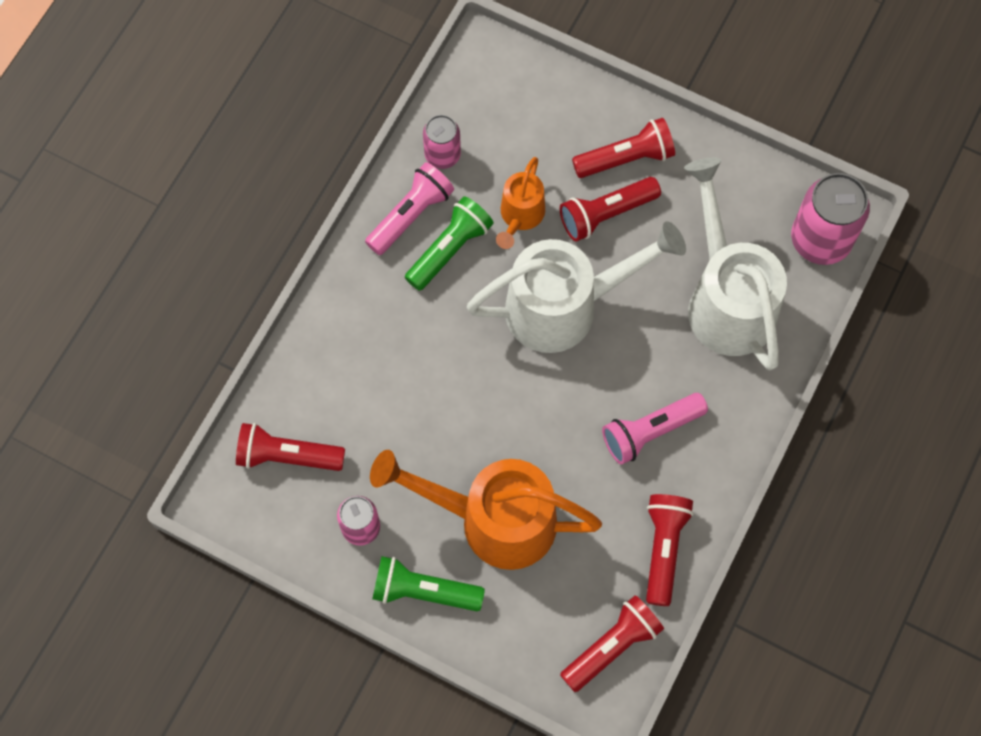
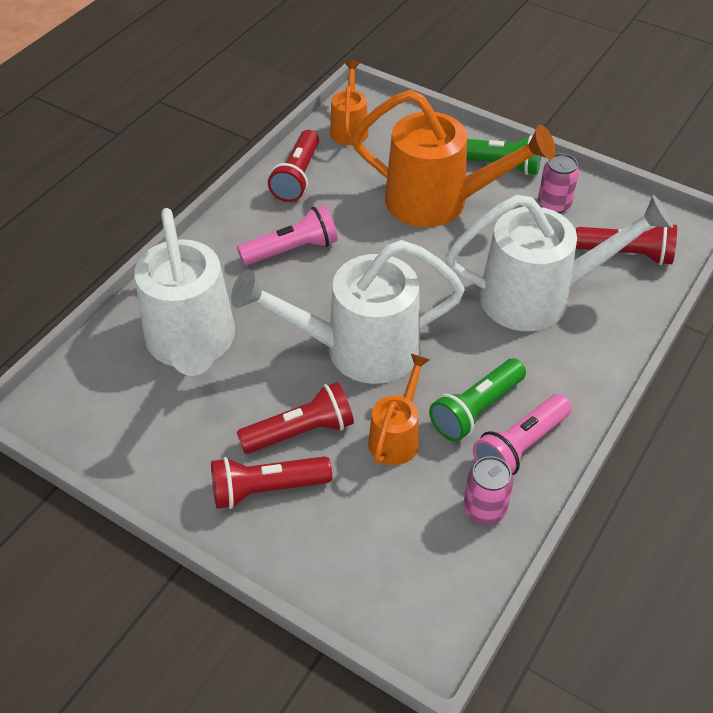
camera: 175 degrees left, 20 degrees down
(386, 388) = (538, 297): none -> white watering can
(612, 646) = (349, 128): red flashlight -> orange watering can
(820, 240) = (76, 390): pink can -> none

